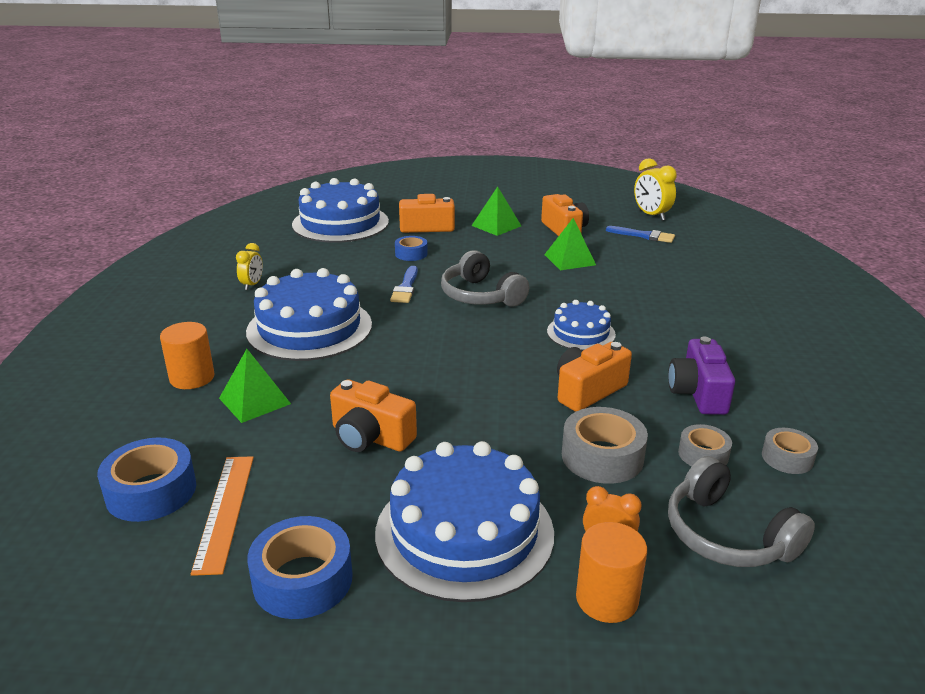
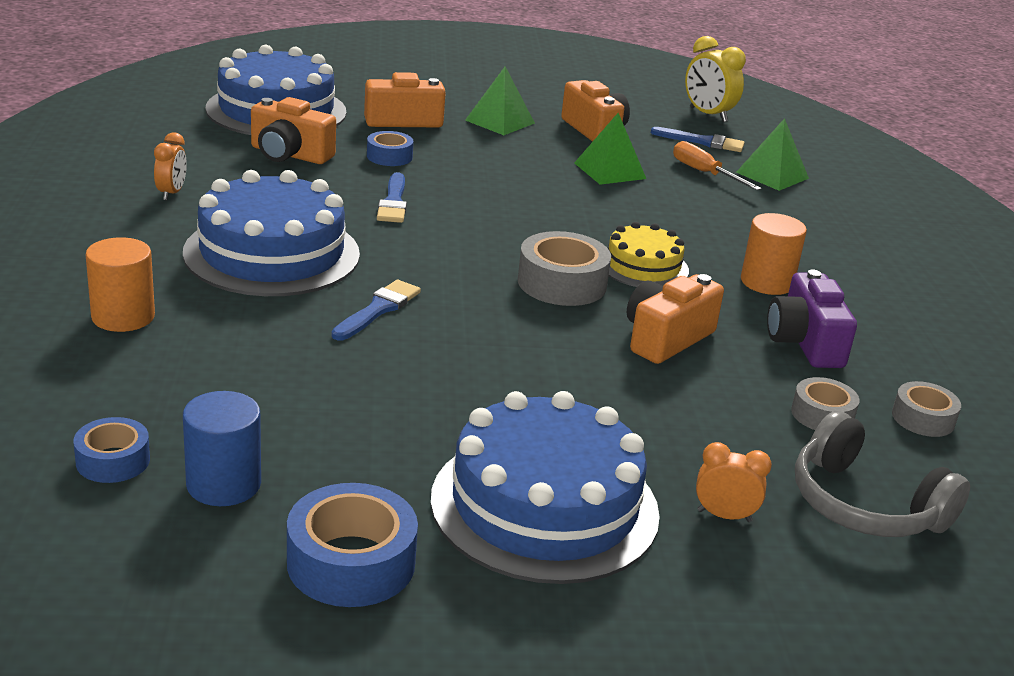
camera: 10 degrees left, 0 degrees up
(151, 491) = (113, 461): blue tape -> blue tape, size x0.60
(225, 511) = (223, 484): orange ruler -> blue cylinder
(252, 285) = (171, 193): yellow clock -> orange clock
(254, 401) = (222, 347): green pyramid -> green pyramid (772, 175)
(370, 437) = (394, 393): orange camera -> orange camera (289, 154)
(375, 370) = (378, 309): none -> blue brush
(480, 295) = (499, 215): grey headphones -> none
(581, 333) = (643, 266): blue cake -> yellow cake
(602, 456) = (699, 417): grey tape -> grey tape (562, 283)
(606, 599) = (734, 577): orange cylinder -> orange cylinder (766, 282)
(641, 259) = (704, 173): none -> orange screwdriver

